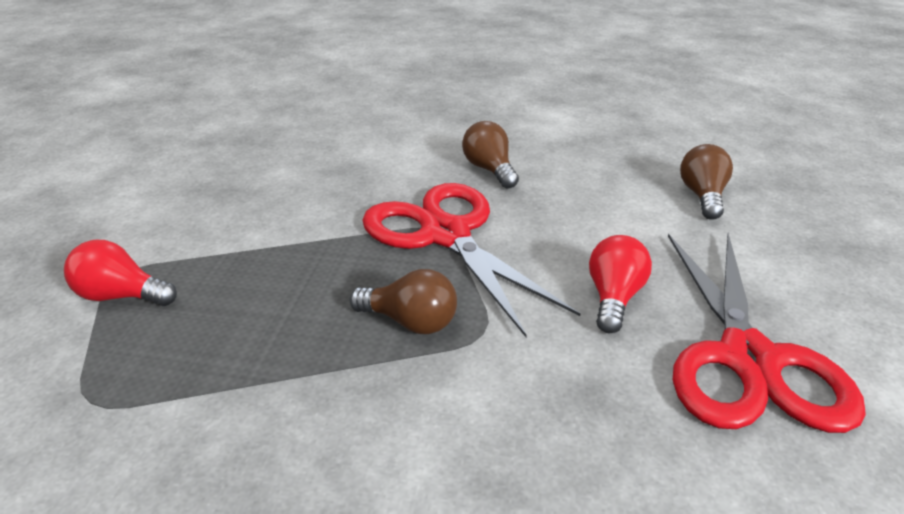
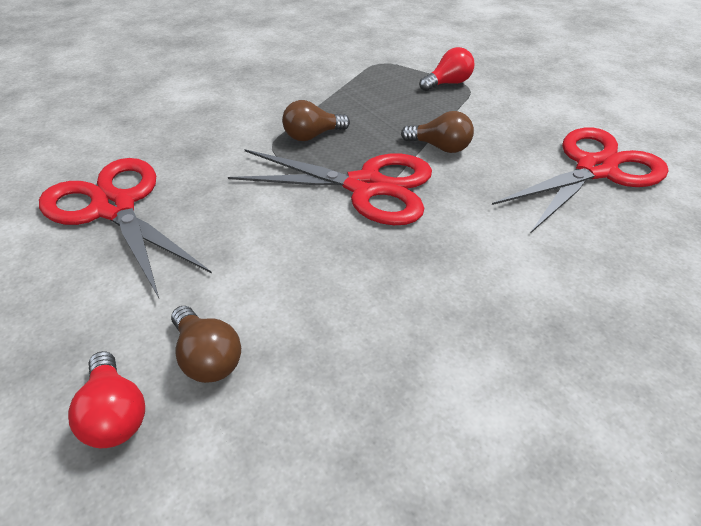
camera: 135 degrees right, 10 degrees up
(249, 152) = (595, 169): none -> red scissors
(489, 170) = (424, 263): brown light bulb -> brown light bulb (440, 147)
(614, 298) = (217, 203): red light bulb -> red light bulb (115, 414)

